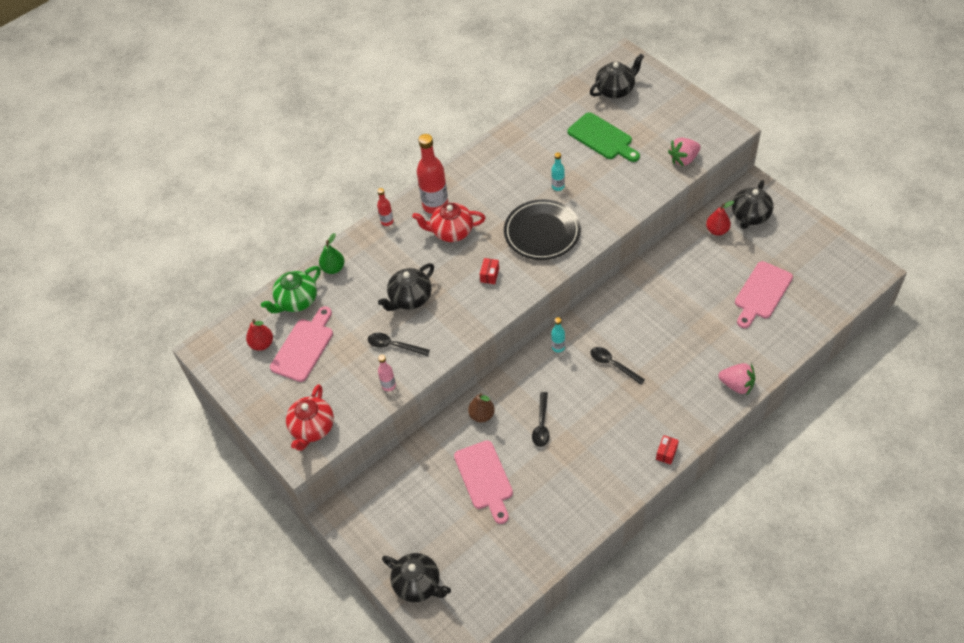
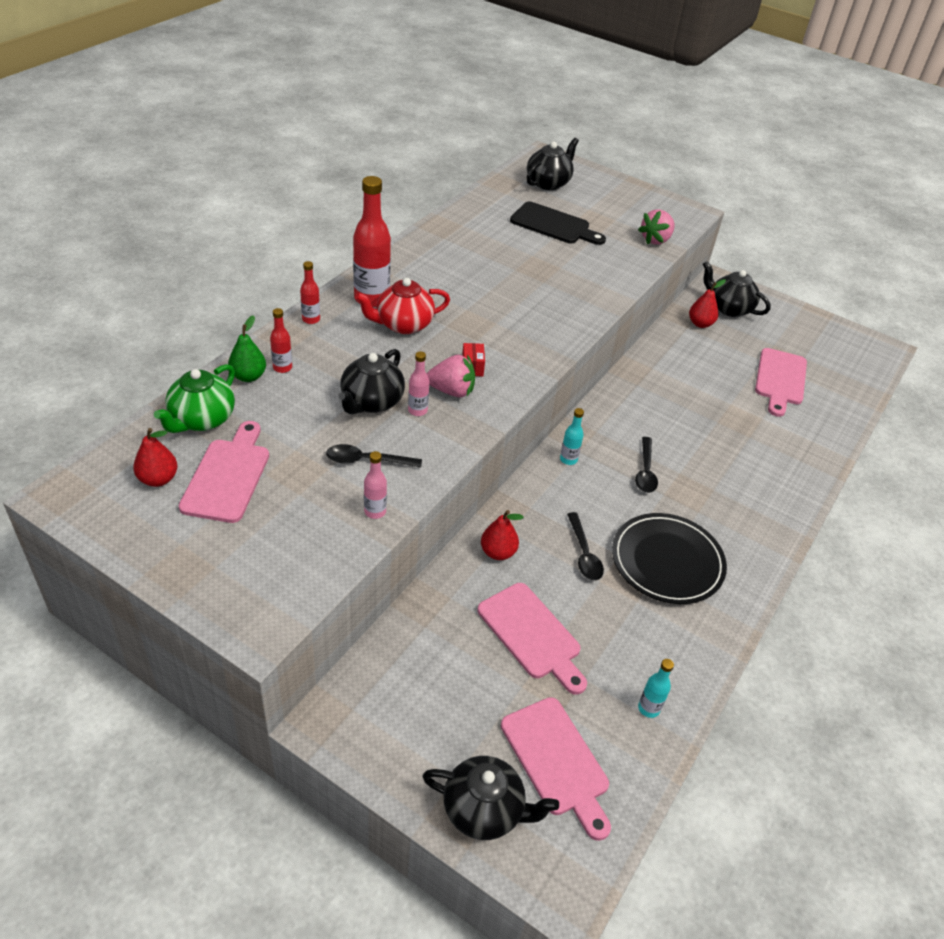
camera: 25 degrees left, 10 degrees down
(312, 428) = (269, 585): red teapot -> none
(357, 263) = (282, 368): none -> red bottle
(439, 309) = (417, 410): none -> pink bottle
(471, 564) = (557, 761): none -> pink cutting board
(482, 415) = (498, 552): brown pear -> red pear
(542, 232) = (521, 318): black plate -> black plate (667, 561)
(558, 186) = (521, 272): turquoise bottle -> turquoise bottle (648, 708)
(602, 138) = (553, 225): green cutting board -> black cutting board
(613, 364) = (645, 471): black spoon -> black spoon turned 105 degrees counterclockwise
(666, 453) = (759, 566): red box -> none
(737, 385) = (803, 477): pink strawberry -> pink strawberry (451, 391)
(750, 216) = (729, 308): black teapot -> black teapot turned 120 degrees clockwise

